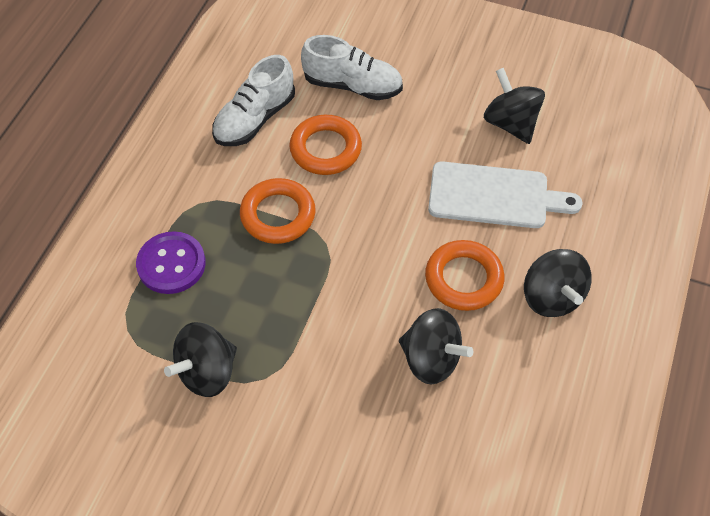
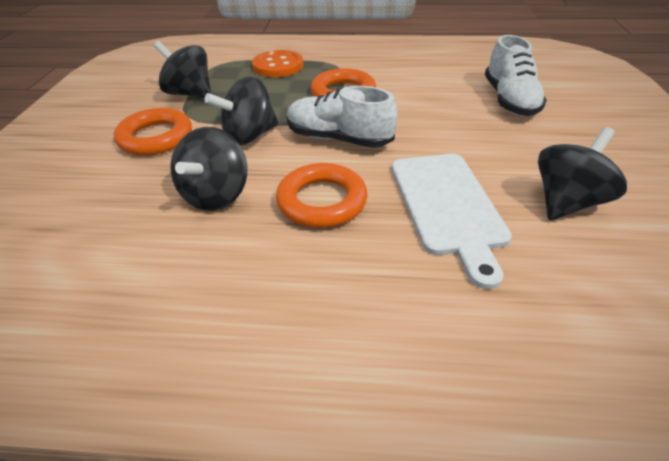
camera: 75 degrees right, 15 degrees down
(171, 264) = (278, 66): purple button -> orange button
(255, 119) = (430, 68): white shoe -> white shoe (338, 139)
(325, 149) = (426, 100): orange ring -> orange ring (156, 137)
(551, 297) = (324, 278): black spinning top -> black spinning top (249, 136)

